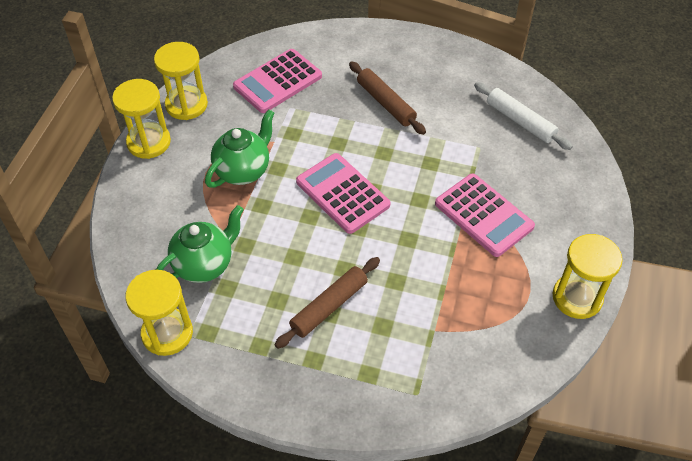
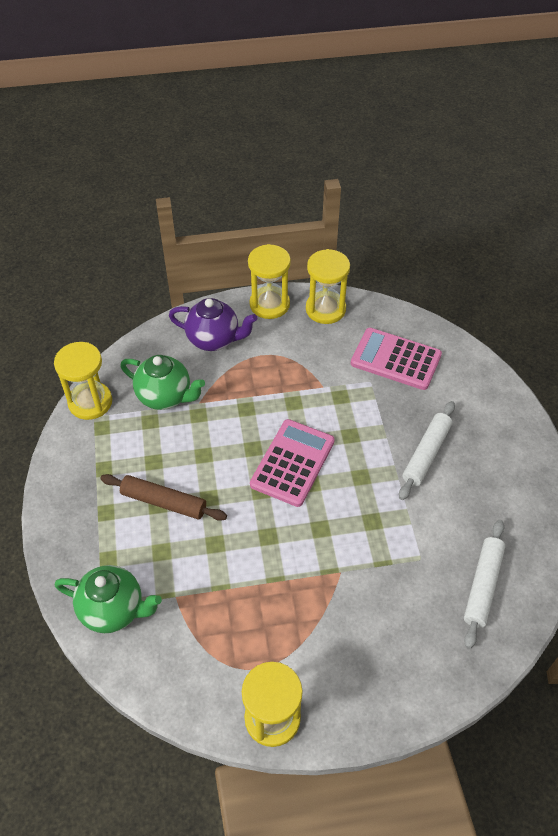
camera: 65 degrees right, 0 degrees up
(161, 201) = (214, 340): none -> purple teapot
(243, 171) = (276, 379): green teapot -> green teapot (113, 610)
(385, 103) = (426, 454): brown rolling pin -> white rolling pin
(483, 215) = (332, 593): pink calculator -> none

